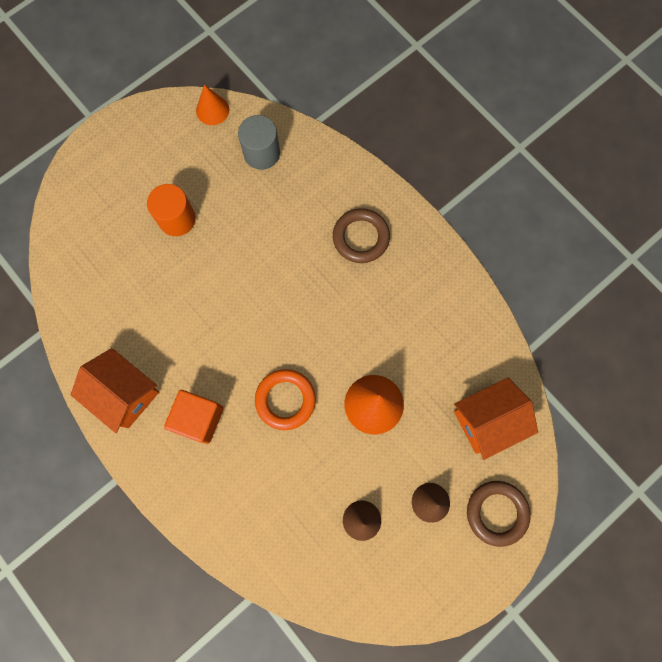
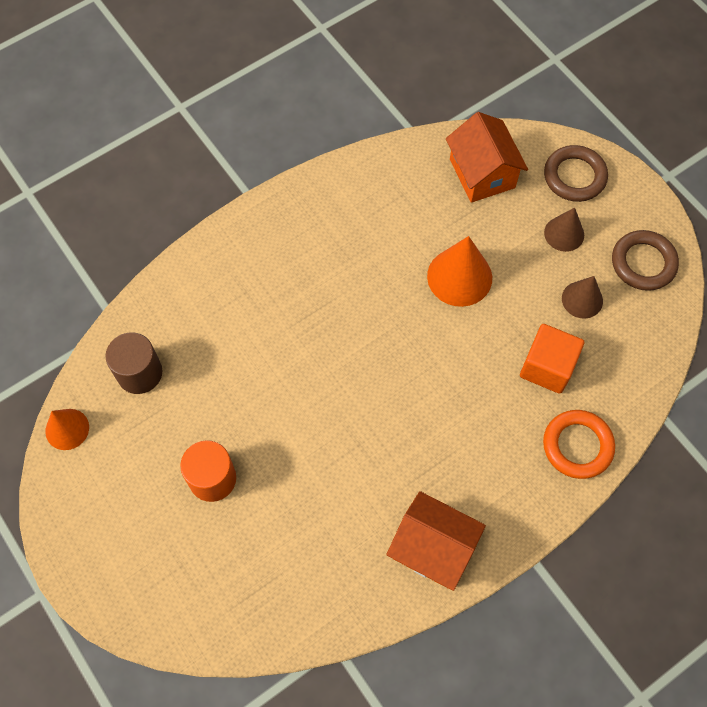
camera: 85 degrees left, 10 degrees down
(125, 394) = (433, 548): orange house -> orange house turned 75 degrees clockwise
(199, 418) = (467, 462): orange cube -> orange cube (547, 367)
(262, 153) = (139, 373): grey cylinder -> brown cylinder
(285, 400) = (450, 366): orange ring -> orange ring (577, 446)
(361, 237) = (265, 272): brown ring -> brown ring (643, 263)

